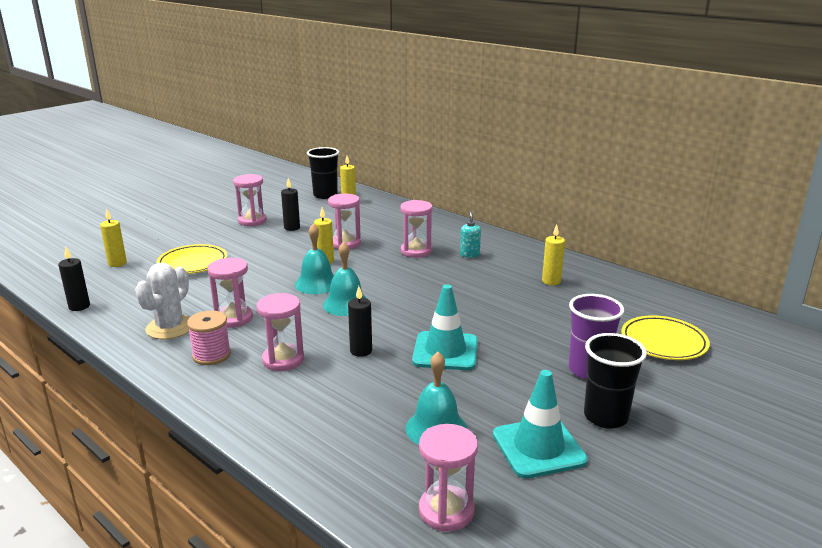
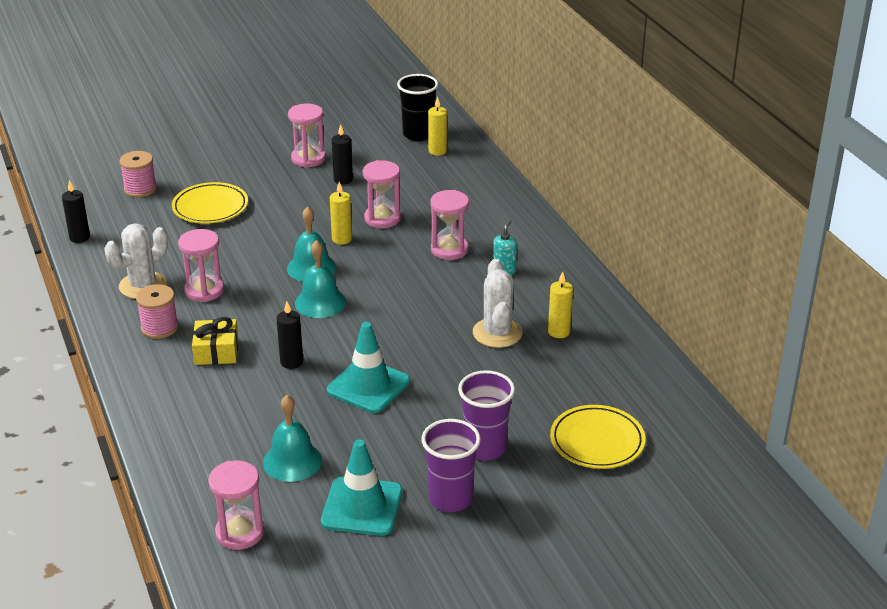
camera: 25 degrees right, 10 degrees up
(117, 263) = (140, 189): yellow candle -> pink spool
(283, 360) = (216, 351): pink hourglass -> yellow gift
(508, 292) = (497, 333): none -> white cactus
(605, 417) = (450, 499): black cup -> purple cup

